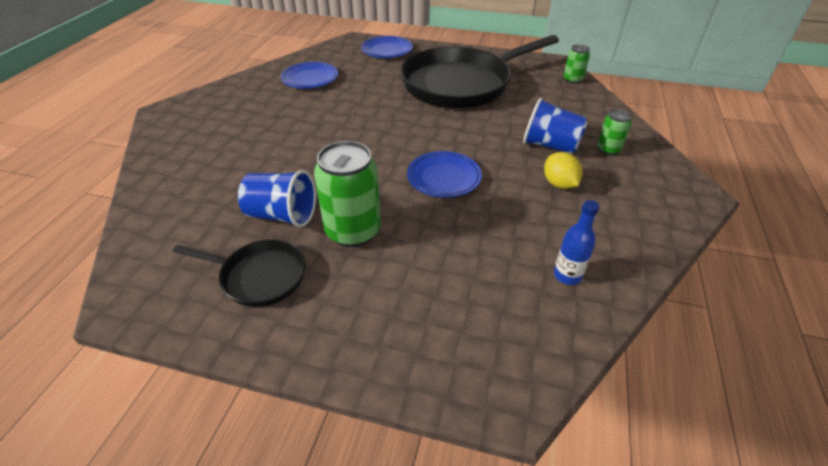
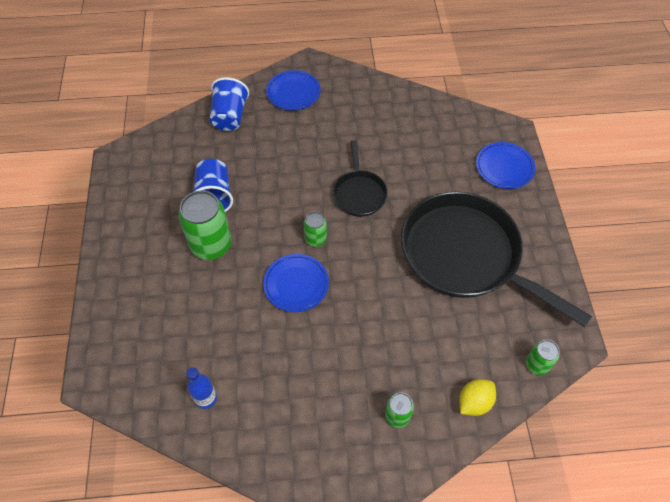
camera: 70 degrees right, 15 degrees up
(259, 276) = (154, 211): black pan -> black pan (359, 193)
(310, 78) = (409, 130): blue plate -> blue plate (293, 93)
(395, 154) = (315, 239): none -> green can
(550, 145) = (381, 361): blue cup -> blue cup (230, 116)
(559, 184) = (321, 377): yellow lemon -> yellow lemon (474, 402)

